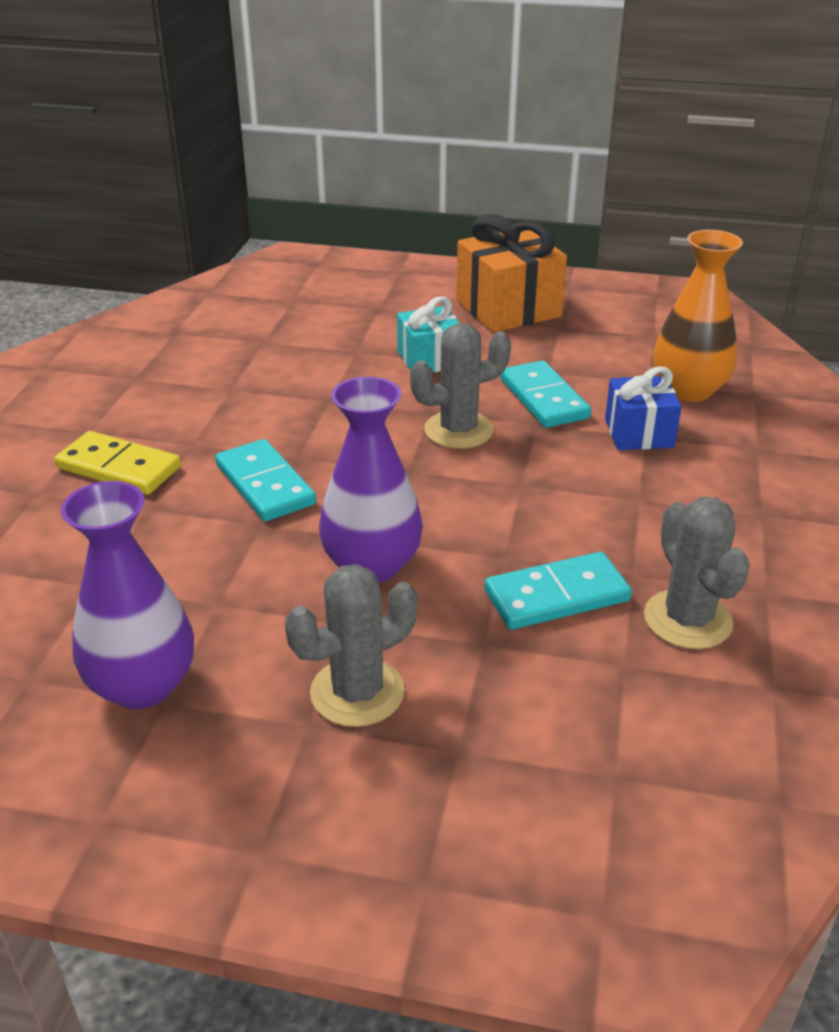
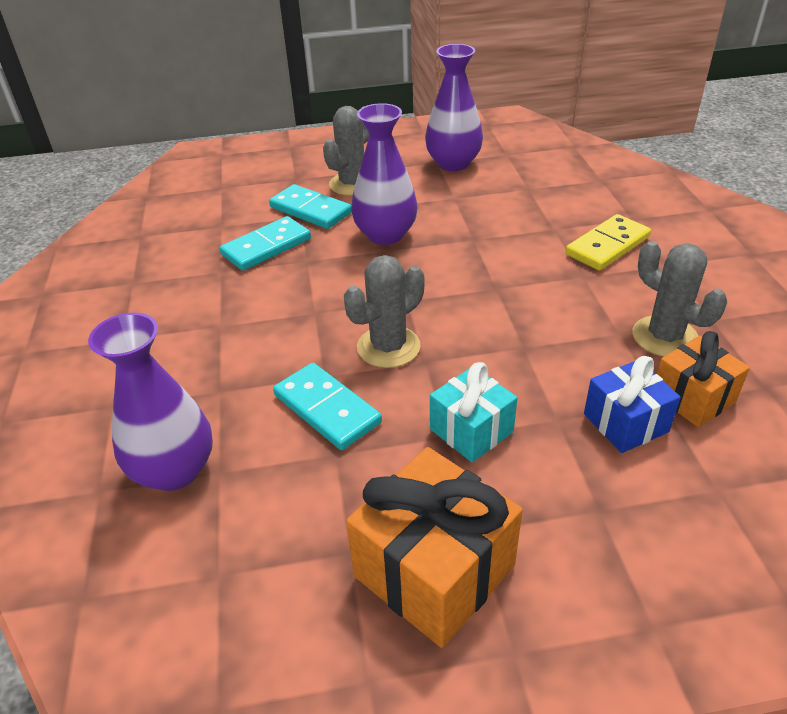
camera: 160 degrees right, 5 degrees up
(119, 467) = (607, 246): yellow domino -> yellow domino turned 45 degrees counterclockwise
(238, 338) = (693, 398): none -> orange gift
(265, 485) = (497, 261): turquoise domino -> turquoise domino (310, 210)
(638, 433) = (225, 391): blue gift -> blue gift (625, 423)
(687, 619) = (185, 254): grey cactus -> grey cactus (664, 337)
(688, 390) = (174, 470): orange vase -> purple vase

